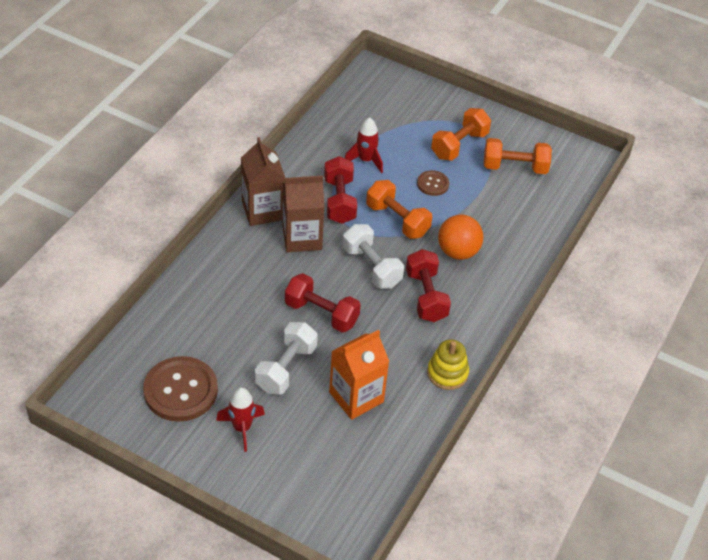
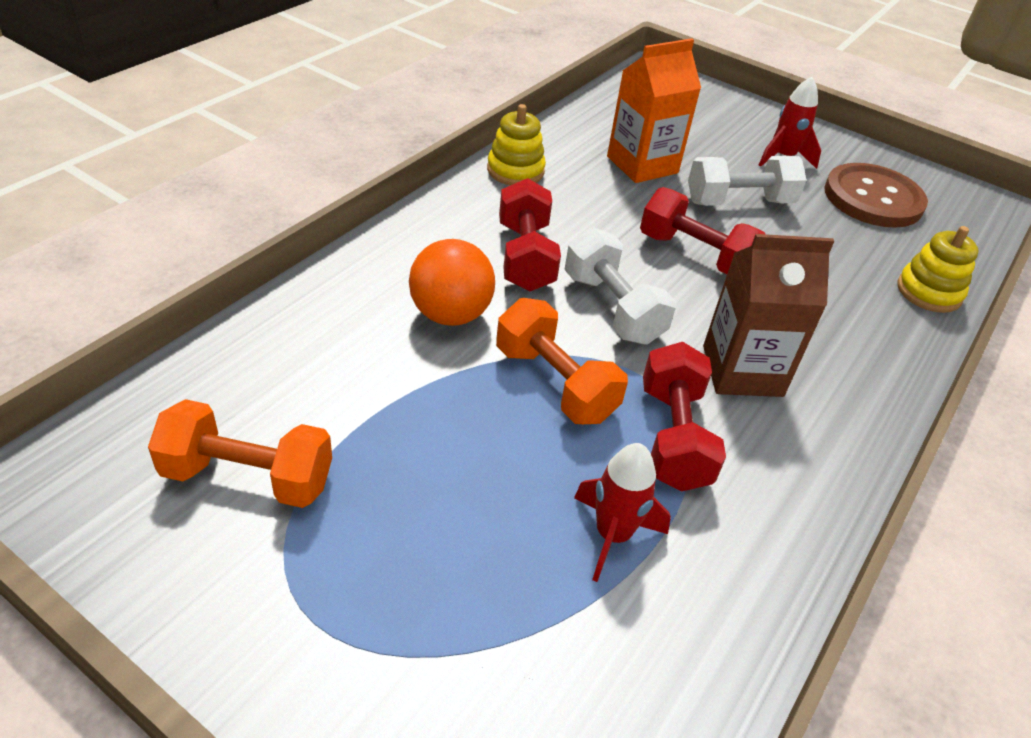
camera: 175 degrees left, 5 degrees down
(174, 305) = (928, 292): none -> yellow stacking toy
(263, 210) = (830, 433): brown carton -> none
(286, 368) = (739, 202): white dumbbell -> white dumbbell turned 45 degrees clockwise
(433, 184) = (462, 454): brown button -> none
(459, 145) = (362, 557): orange dumbbell -> none

